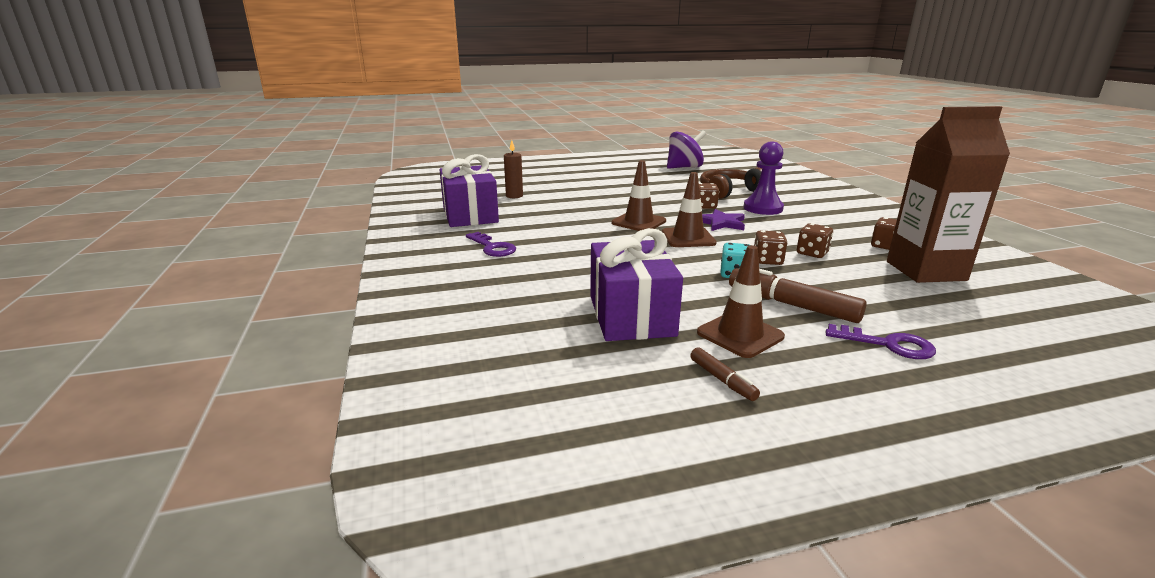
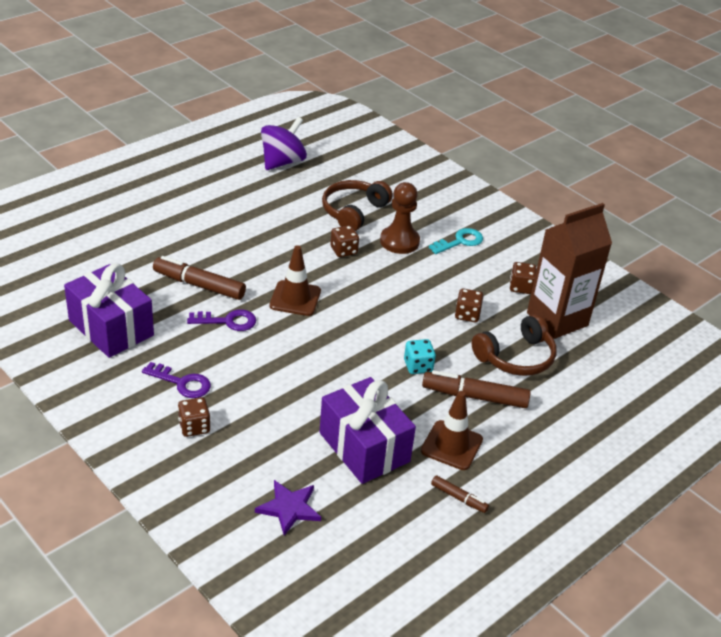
camera: 30 degrees left, 15 degrees up
(514, 196) = (130, 274): brown candle -> none
(562, 206) = (199, 285): none -> brown marker
(688, 238) = (354, 316): brown traffic cone -> none
(721, 223) = (372, 280): purple star -> purple star (289, 508)
(763, 208) = (399, 241): purple pawn -> brown pawn
(767, 260) = (436, 337): brown dice -> brown dice (194, 427)
(826, 215) = (460, 241): none -> turquoise key
(860, 287) = (516, 357): none -> brown headphones
(888, 344) = (549, 425): purple key -> purple key (228, 321)

